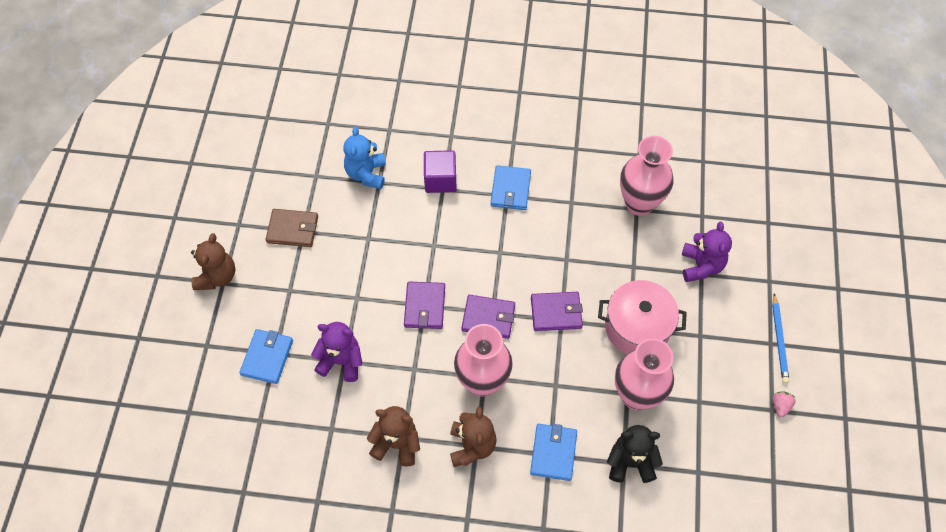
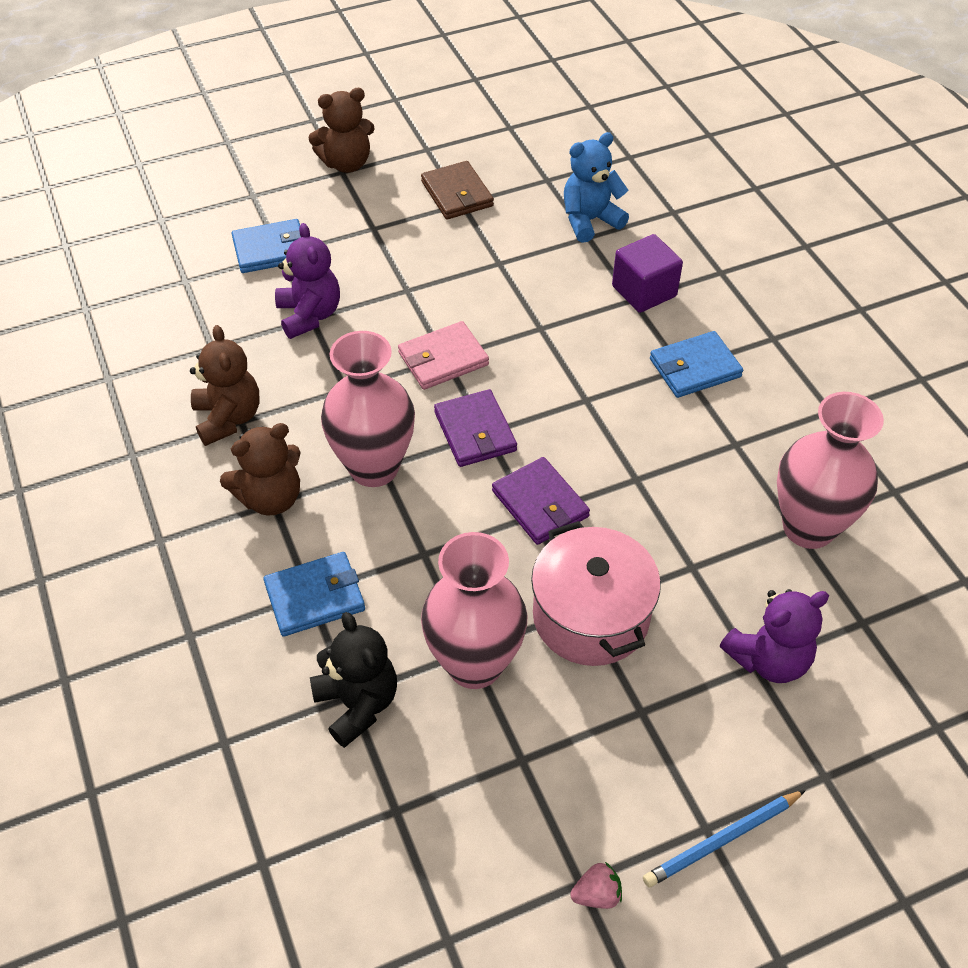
camera: 60 degrees right, 10 degrees down
(425, 307) = (443, 359): purple wallet -> pink wallet

